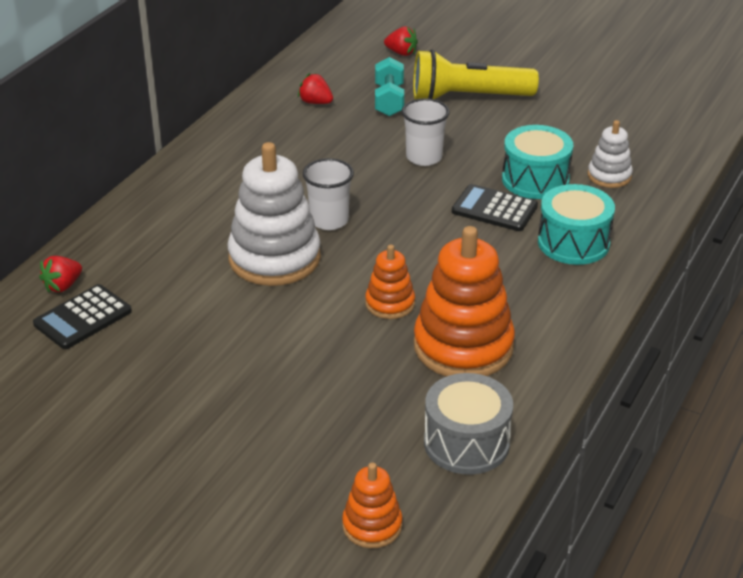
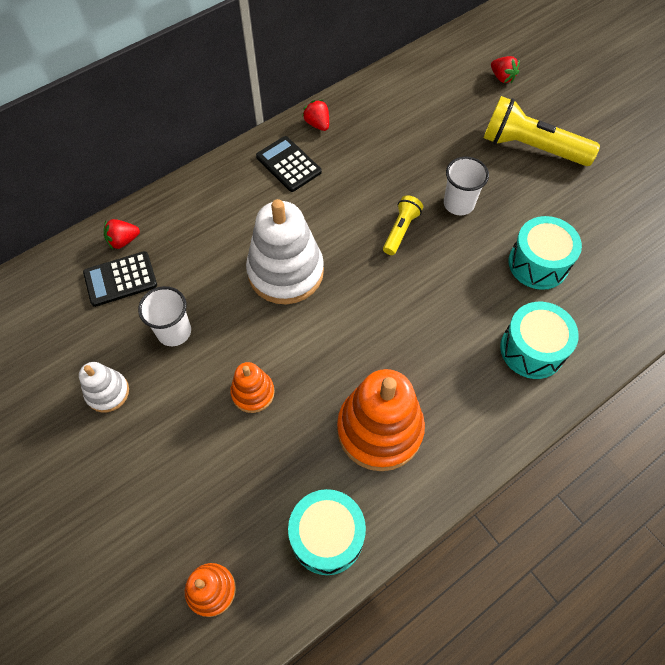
camera: 25 degrees right, 25 degrees up
(315, 102) = (404, 111): red strawberry -> red strawberry (317, 124)
(329, 220) = (347, 247): white cup -> white cup (174, 331)
(377, 193) = (400, 230): none -> yellow flashlight
(389, 100) = (464, 129): turquoise dumbbell -> none
(390, 304) = (347, 357): orange stacking toy -> orange stacking toy (253, 393)
(466, 443) = (327, 536): grey drum -> turquoise drum
(494, 209) = (486, 284): black calculator -> black calculator (288, 164)
(609, 176) = (605, 283): white stacking toy -> white stacking toy (107, 392)

